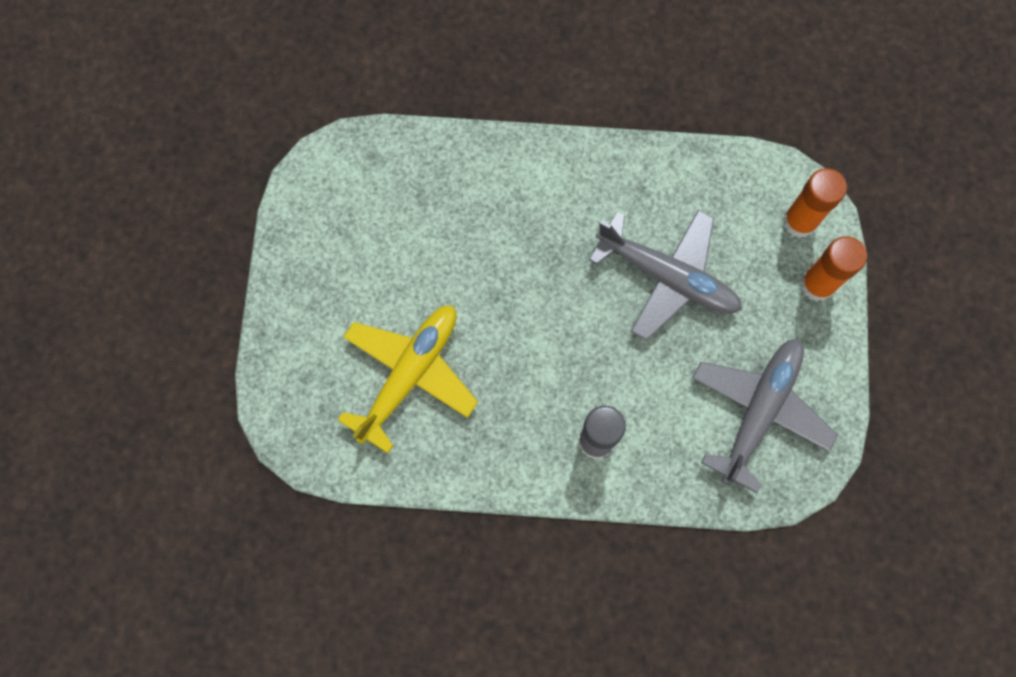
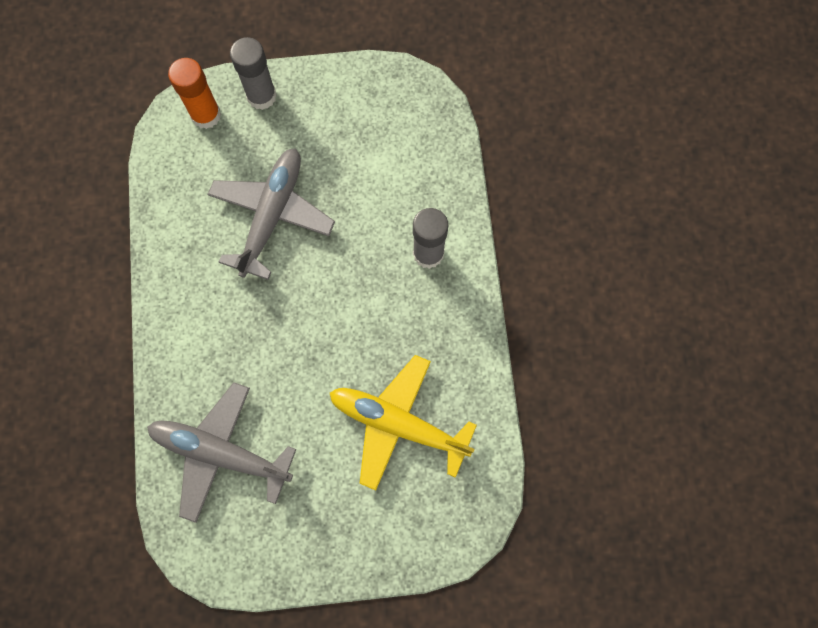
camera: 100 degrees left, 0 degrees up
(758, 411) = (379, 130): grey plane -> grey plane (221, 453)
(817, 284) = (261, 96): orange glue stick -> grey glue stick

